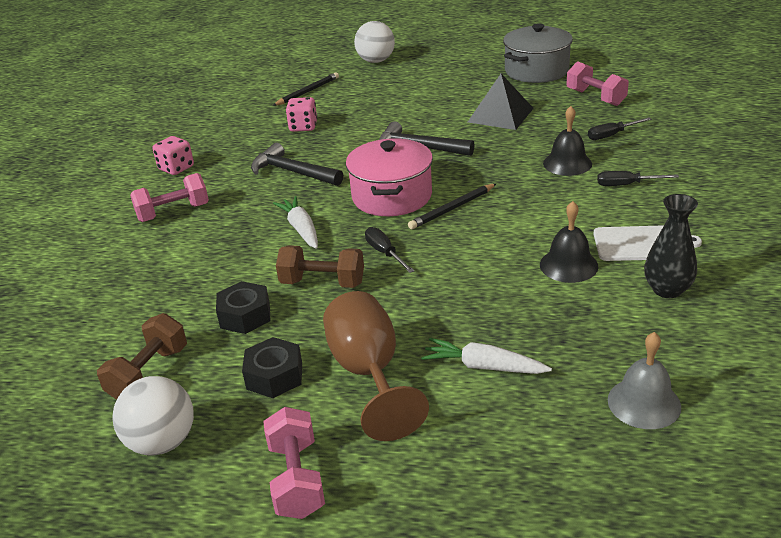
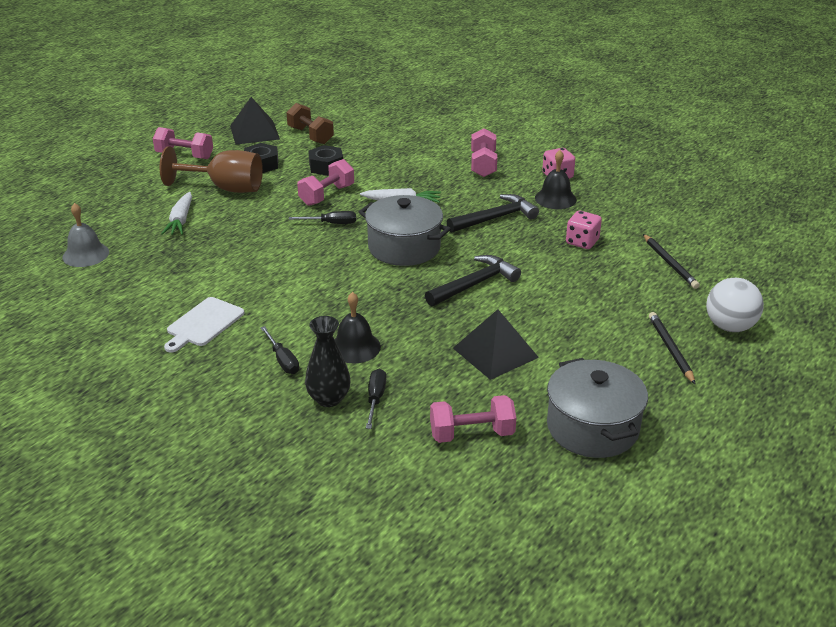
camera: 115 degrees right, 0 degrees up
(162, 442) = (254, 132): white ball -> black pyramid
(322, 283) = (327, 195): brown dumbbell -> pink dumbbell
(392, 196) = (404, 247): pink pot -> grey pot
(452, 208) = (354, 266): black pencil -> black pencil (670, 349)
(484, 367) = (181, 220): white carrot -> white carrot turned 135 degrees clockwise
(568, 265) = (223, 284): black bell -> black bell (555, 198)
(626, 185) = (282, 360): black screwdriver -> black screwdriver turned 120 degrees clockwise
(667, 290) = (146, 308): black vase -> black vase (329, 399)

